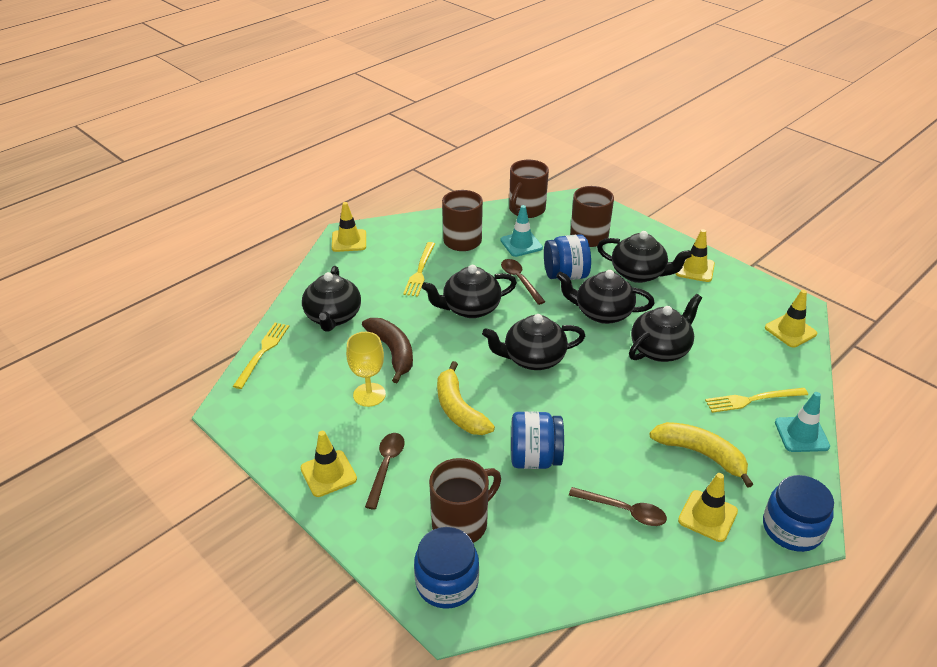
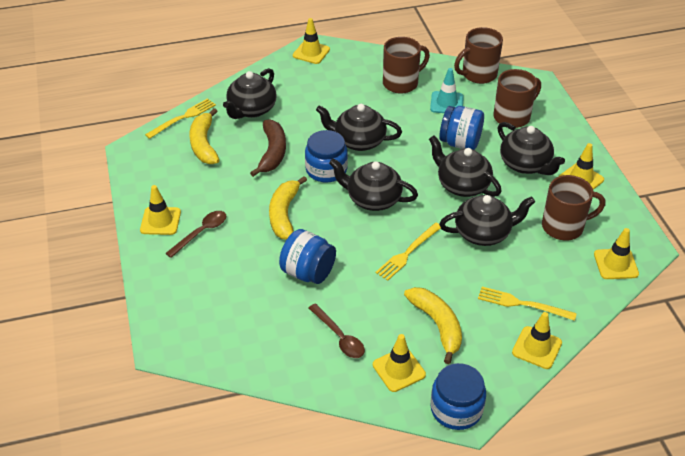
camera: 30 degrees right, 5 degrees up
(310, 371) = (204, 144): none -> yellow banana
(369, 395) = (230, 178): yellow goblet -> none
(420, 271) = (345, 97): yellow fork -> yellow fork (408, 253)
(447, 582) = (178, 325): blue jar -> blue jar (326, 170)
(461, 523) = (219, 293): brown mug -> brown mug (564, 226)
(520, 280) = (418, 133): brown spoon -> none
(801, 434) = (537, 348): turquoise traffic cone -> yellow traffic cone

